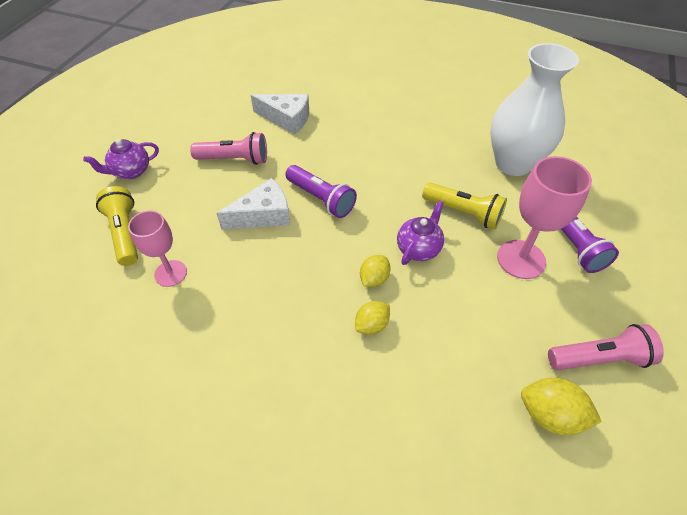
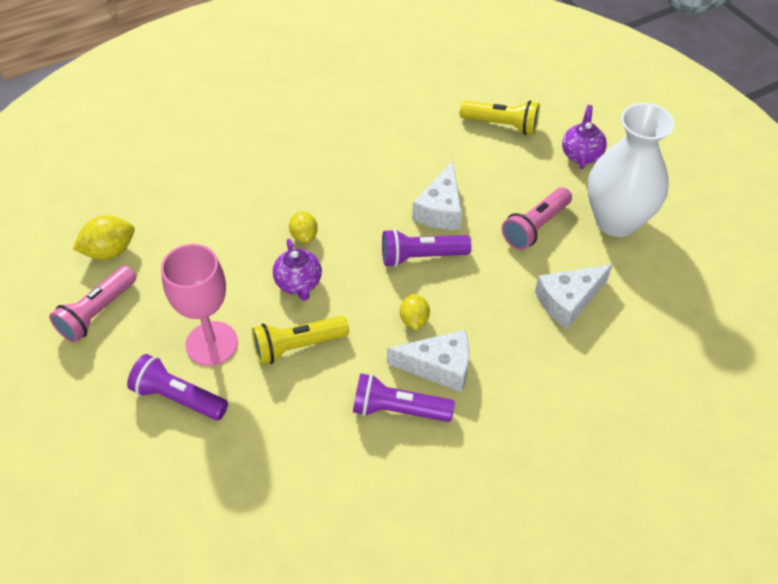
camera: 130 degrees right, 0 degrees up
(170, 273) = (433, 132): pink goblet -> none
(372, 325) = (270, 209): yellow lemon -> yellow lemon (414, 320)
(396, 144) = (439, 366): none -> white cheese
(443, 144) = (398, 409): none -> purple flashlight
(513, 163) = (308, 449): white vase -> white vase (616, 221)

